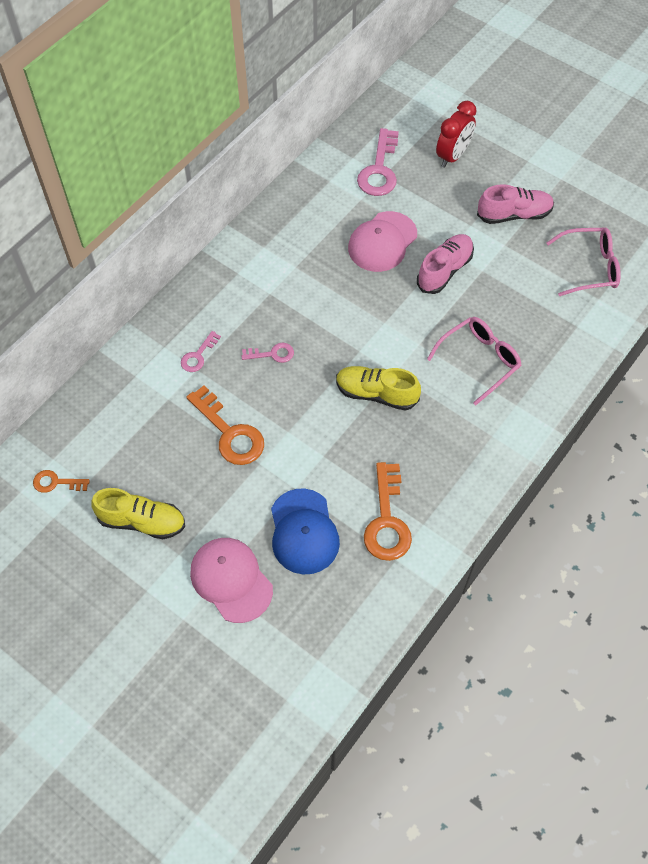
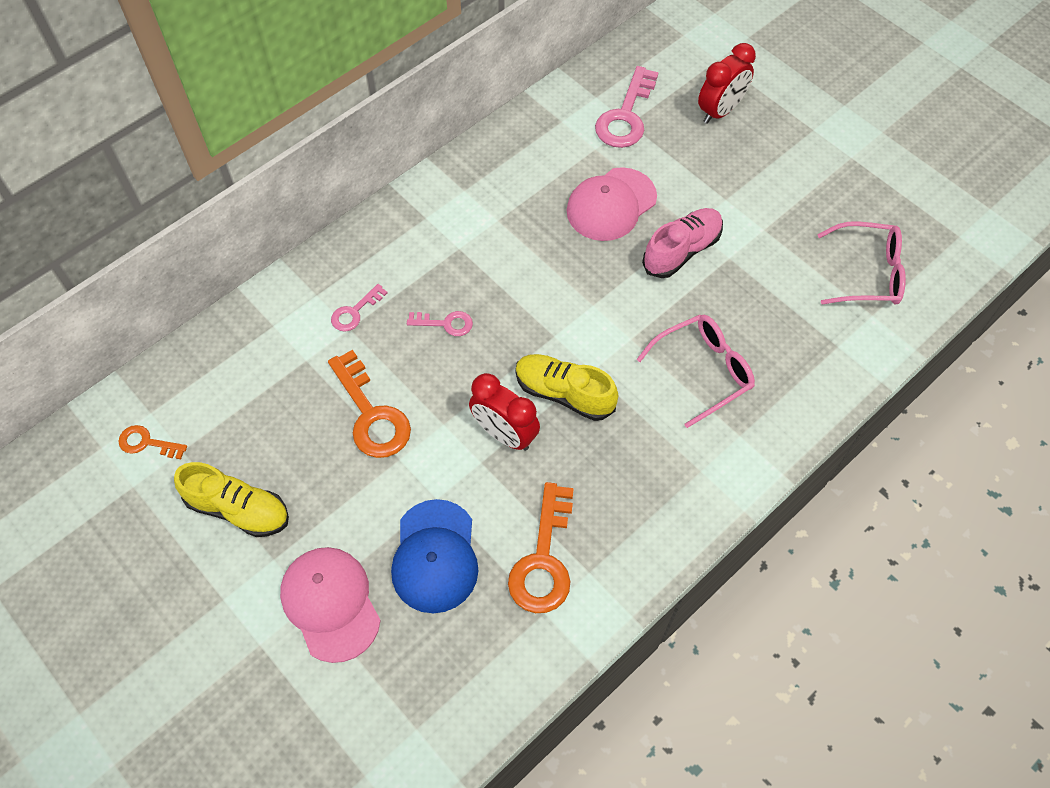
camera: 10 degrees right, 0 degrees up
(337, 431) = (504, 434): none -> red clock
(514, 215) = (783, 194): pink shoe -> none

